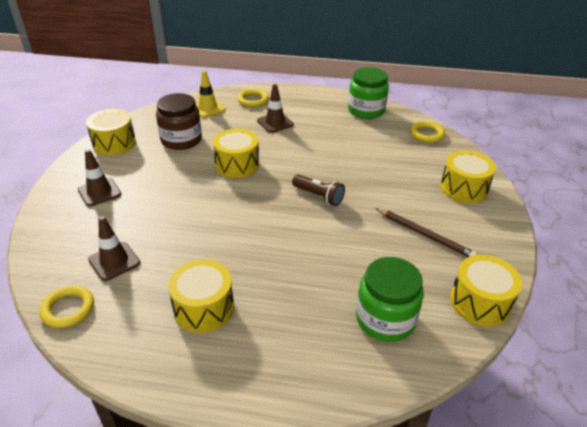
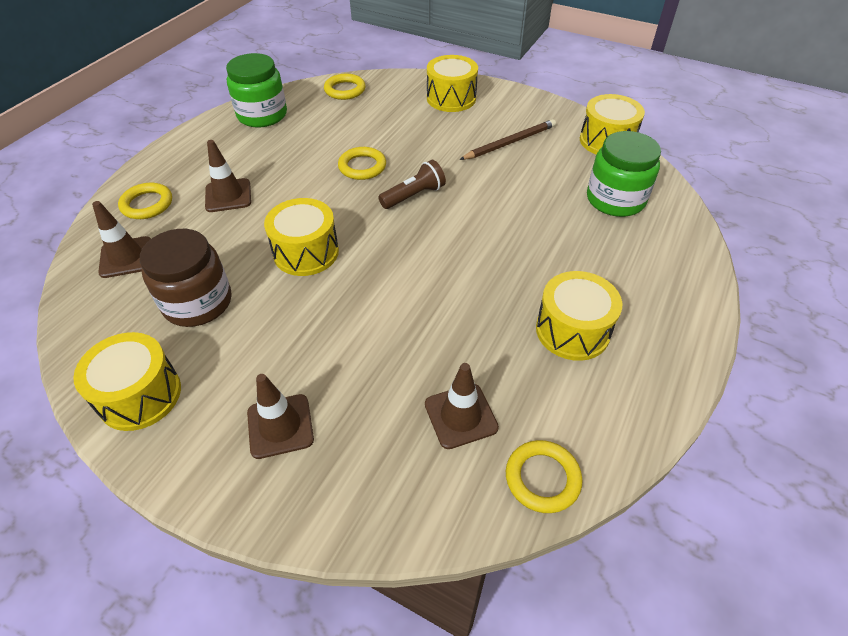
camera: 70 degrees left, 10 degrees up
(208, 108) = (126, 257): yellow traffic cone -> brown traffic cone
(337, 165) = (362, 166): none -> yellow ring

